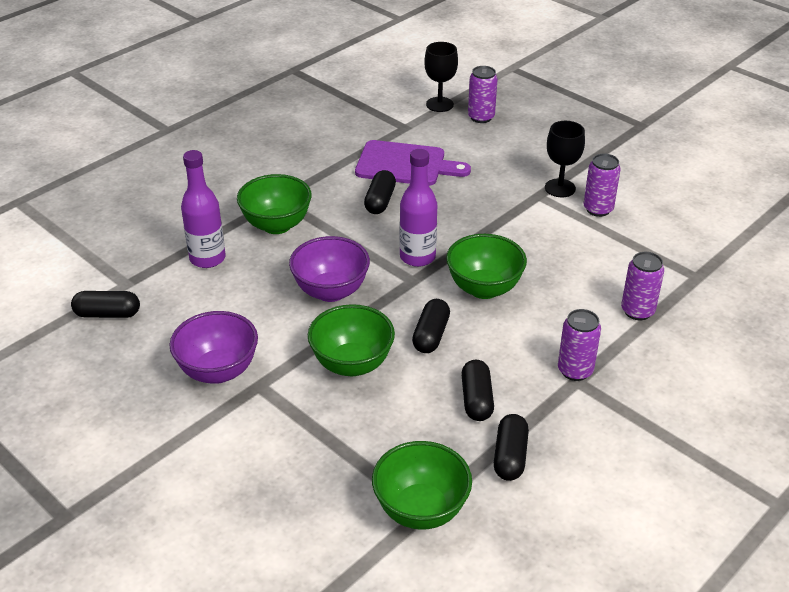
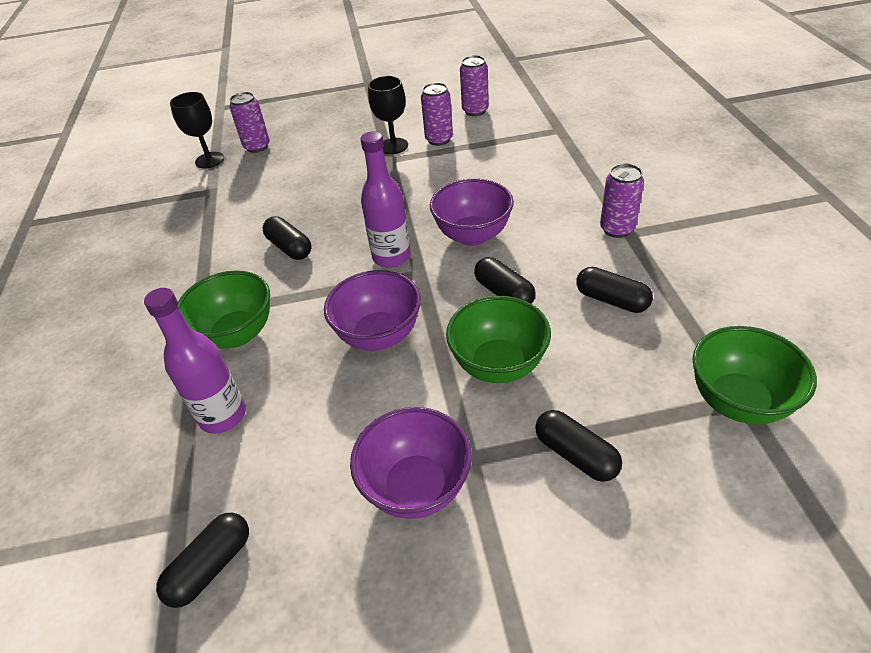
camera: 50 degrees left, 5 degrees up
(405, 164) = (260, 211): purple cutting board -> none
(484, 288) = (472, 235): green bowl -> purple bowl
(510, 456) = (698, 310): black capsule -> black capsule (576, 454)
(637, 311) = (573, 170): purple can -> purple can (475, 111)

